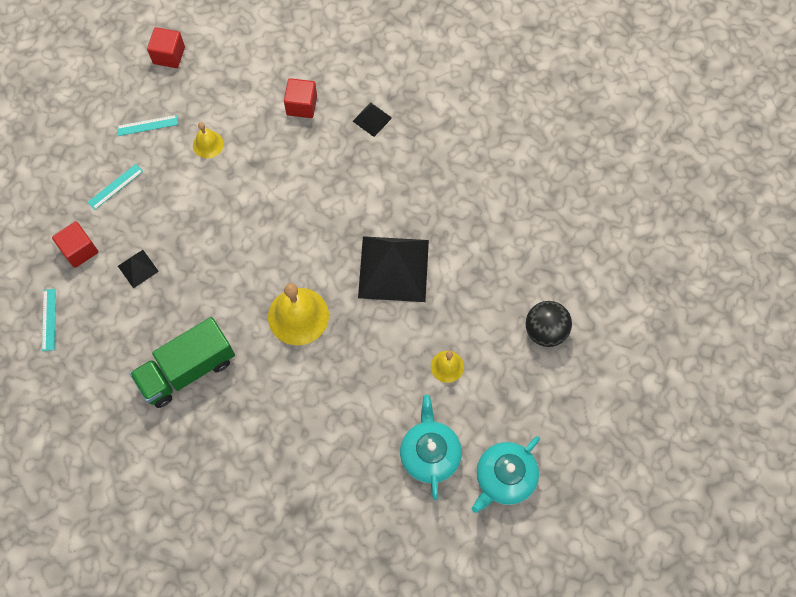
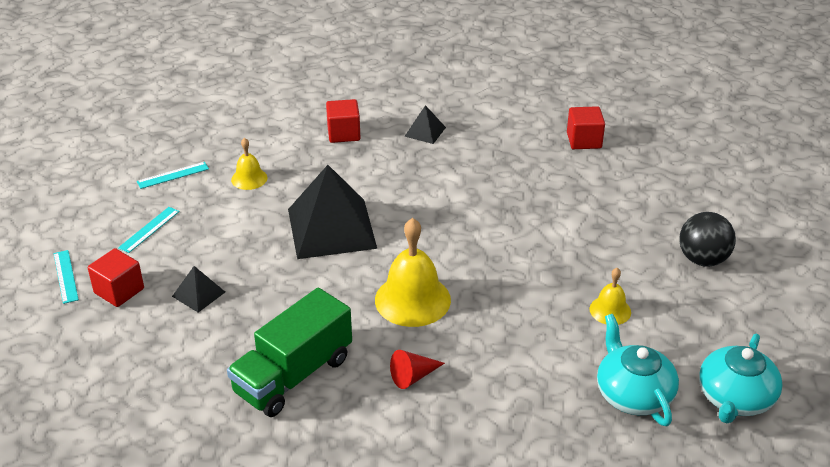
camera: 15 degrees left, 30 degrees down
(49, 319) = (95, 362): turquoise ruler -> turquoise ruler (65, 276)
(169, 55) = (181, 120): red cube -> red cube (584, 140)
(274, 394) = (413, 376): none -> red cone
(393, 269) = (505, 240): black pyramid -> black pyramid (331, 228)

